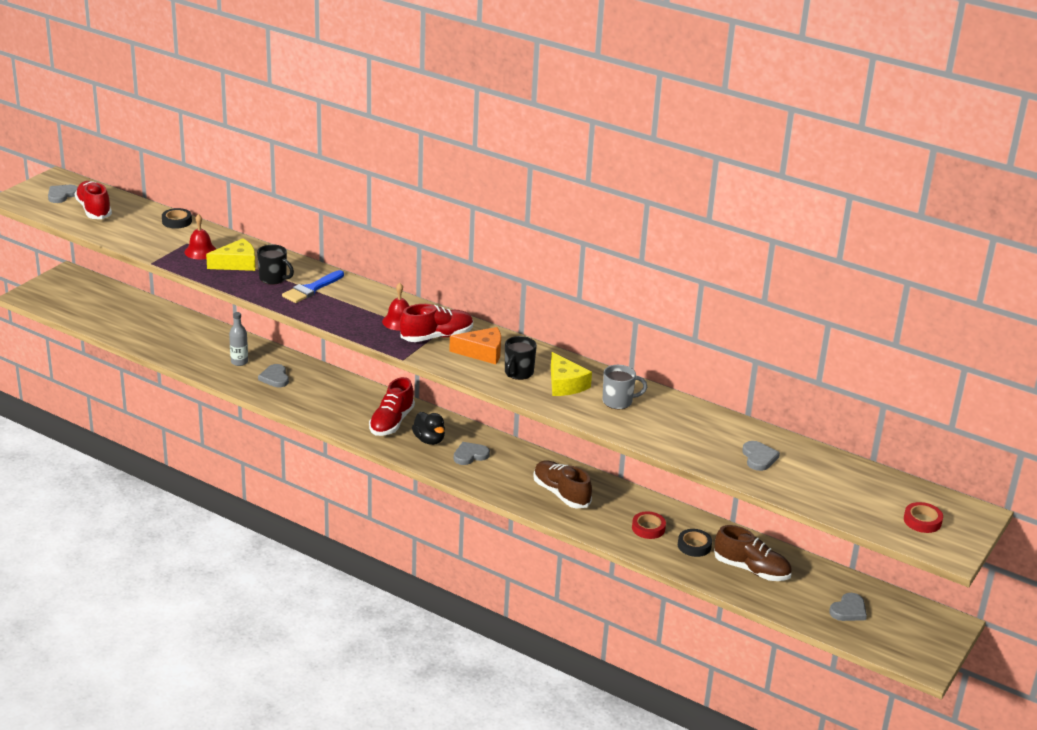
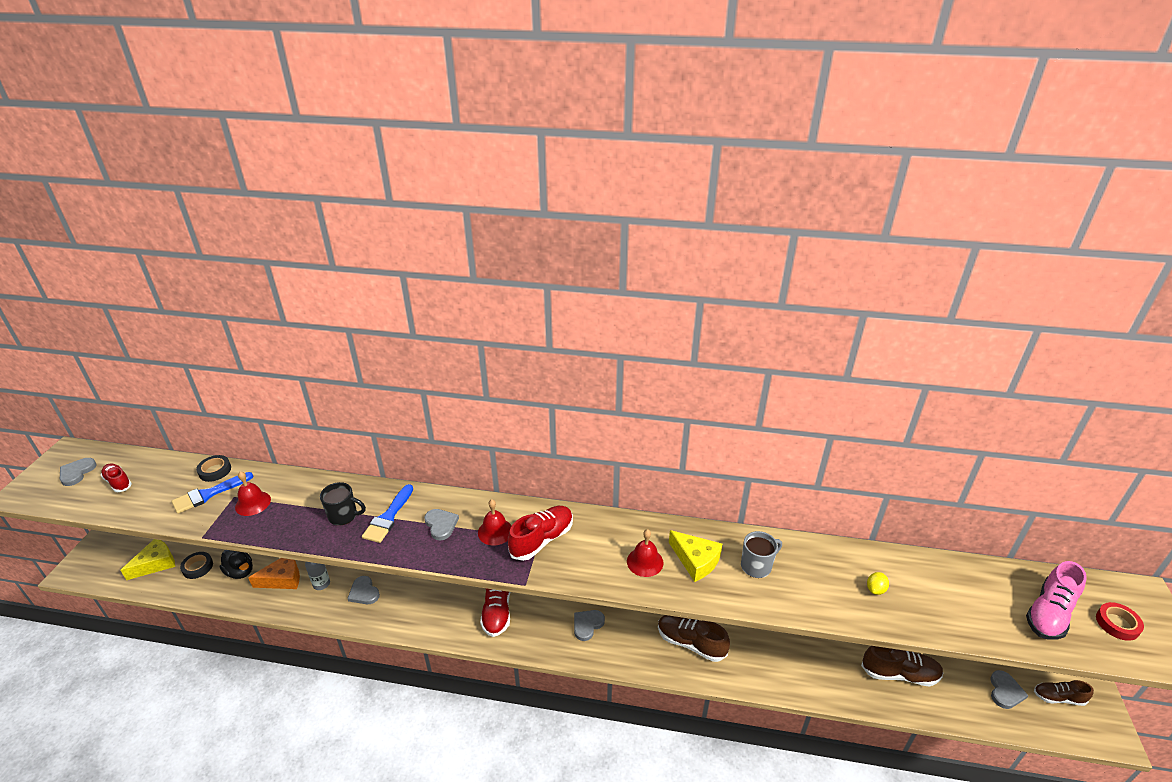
camera: 20 degrees left, 5 degrees up
(94, 210) = (118, 482): red shoe -> red shoe, size x0.63
(165, 236) = (208, 494): none -> blue brush
(237, 263) = (297, 508): yellow cheese -> yellow cheese (156, 563)
(429, 440) = (541, 619): black duck -> black duck (240, 572)
(482, 352) = (596, 546): orange cheese -> orange cheese (283, 579)
(518, 373) = (645, 562): black mug -> red bell
(648, 528) = (787, 657): red tape -> none
(694, 546) = (836, 663): black tape -> black tape (198, 567)
(714, 443) = (875, 589): none -> yellow lemon
(759, 458) = (925, 594): grey heart -> grey heart (441, 525)
(864, 498) = (1049, 613): none -> pink shoe
(900, 629) = (1058, 698): none -> brown shoe

